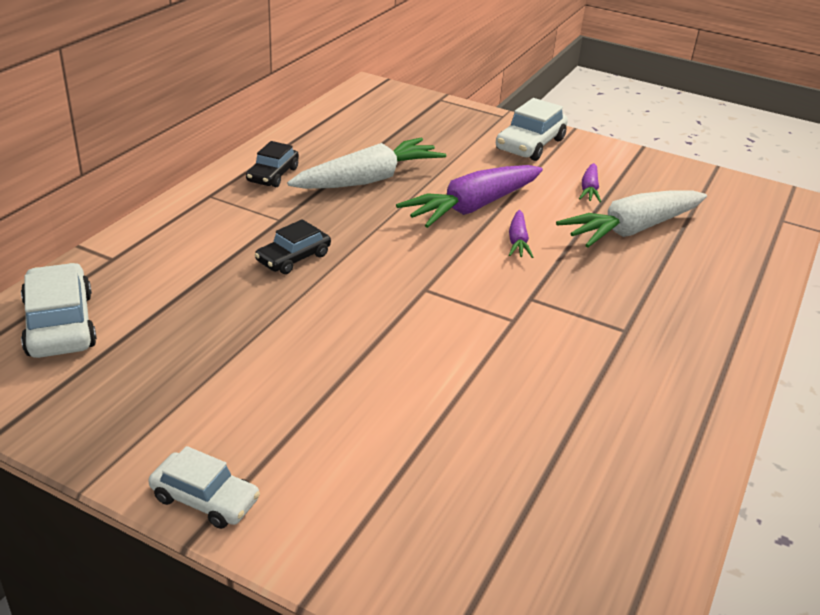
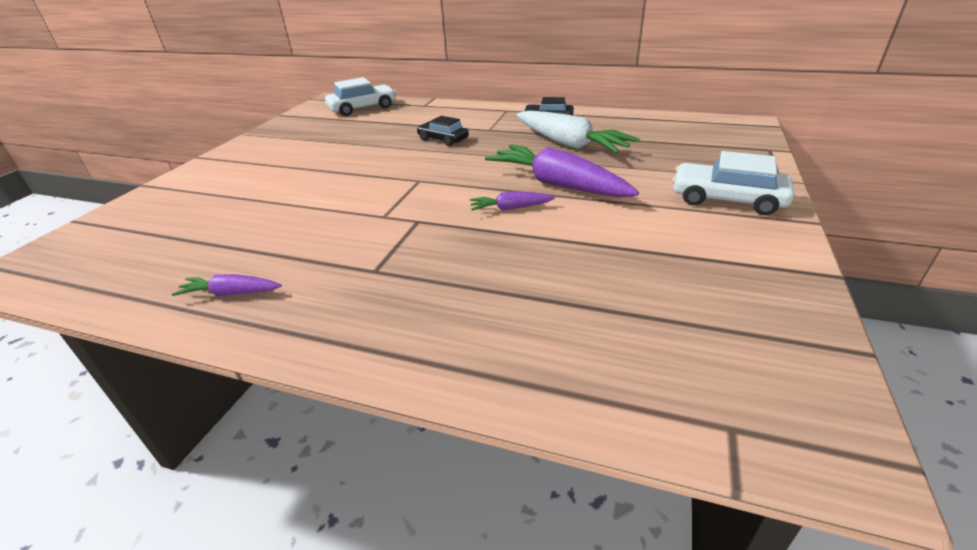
camera: 85 degrees right, 0 degrees up
(205, 499) = (224, 155): white car -> none
(589, 189) = (654, 239): purple carrot -> purple carrot (231, 293)
(632, 230) = (578, 270): white carrot -> none

